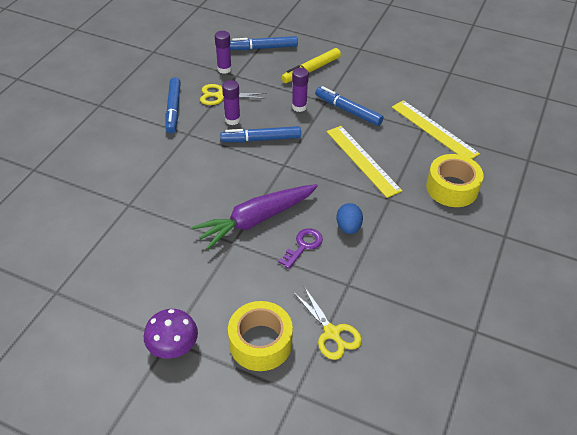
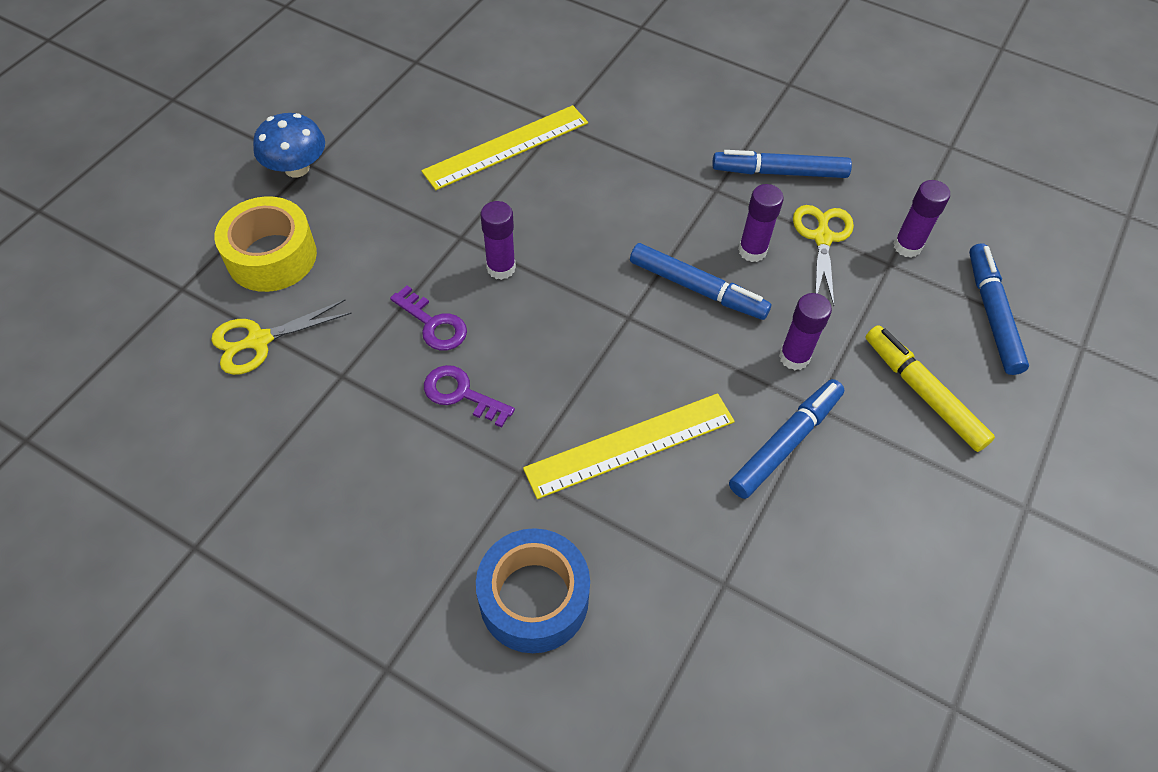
camera: 95 degrees right, 10 degrees up
(173, 346) = (297, 168): purple mushroom -> blue mushroom
(256, 220) = (501, 268): purple carrot -> purple glue stick
(261, 139) = (697, 288): blue marker -> blue marker turned 120 degrees clockwise
(348, 227) = (461, 394): blue egg -> purple key
(434, 130) = (721, 608): yellow ruler -> yellow ruler (506, 147)
(452, 188) = (534, 598): yellow tape -> blue tape

